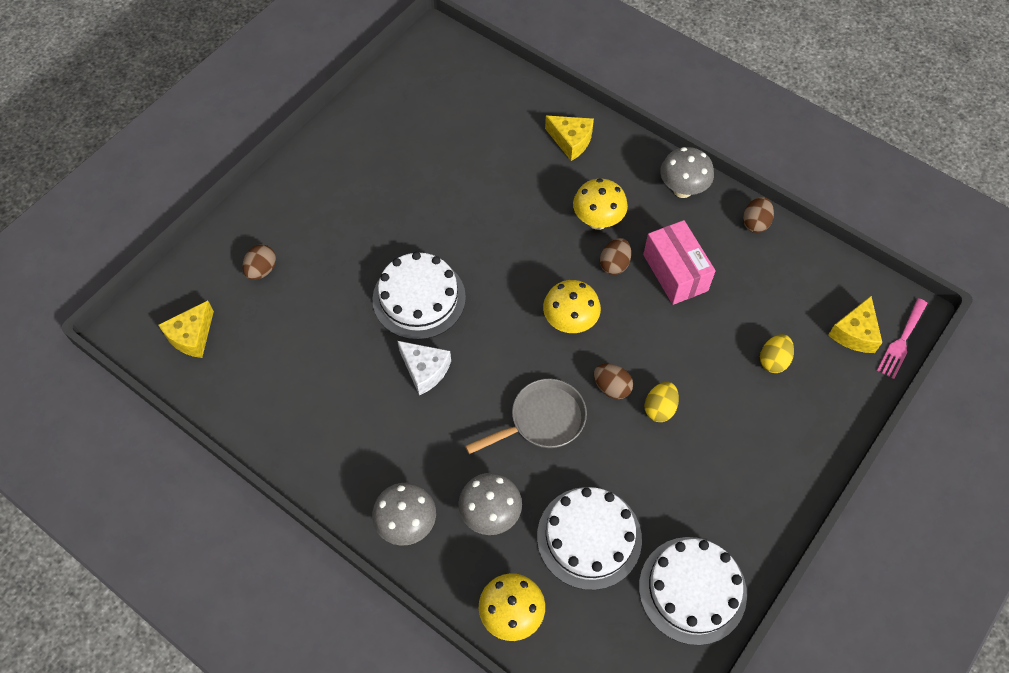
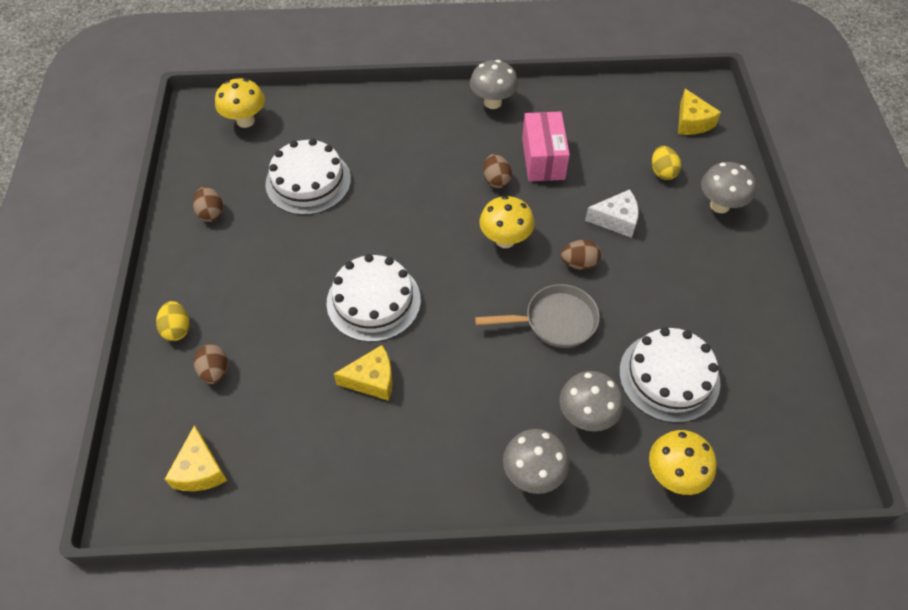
camera: 40 degrees left, 5 degrees down
(425, 370) = (431, 350): white cheese -> white cheese (616, 220)
(542, 420) = (554, 321): grey pan -> grey pan turned 60 degrees clockwise
(571, 141) = (380, 118): yellow cheese -> yellow cheese (372, 380)
(597, 221) = (455, 159): yellow mushroom -> yellow mushroom (245, 121)
(659, 408) = (624, 254): yellow egg -> yellow egg (177, 329)
(675, 272) = (543, 159): pink box -> pink box turned 60 degrees clockwise
(692, 590) = (768, 357): white cake -> white cake (308, 181)
(755, 223) = (562, 94): brown egg -> brown egg (211, 213)
(795, 429) = (719, 205): none -> grey mushroom
(901, 341) = (723, 109): pink fork -> none

